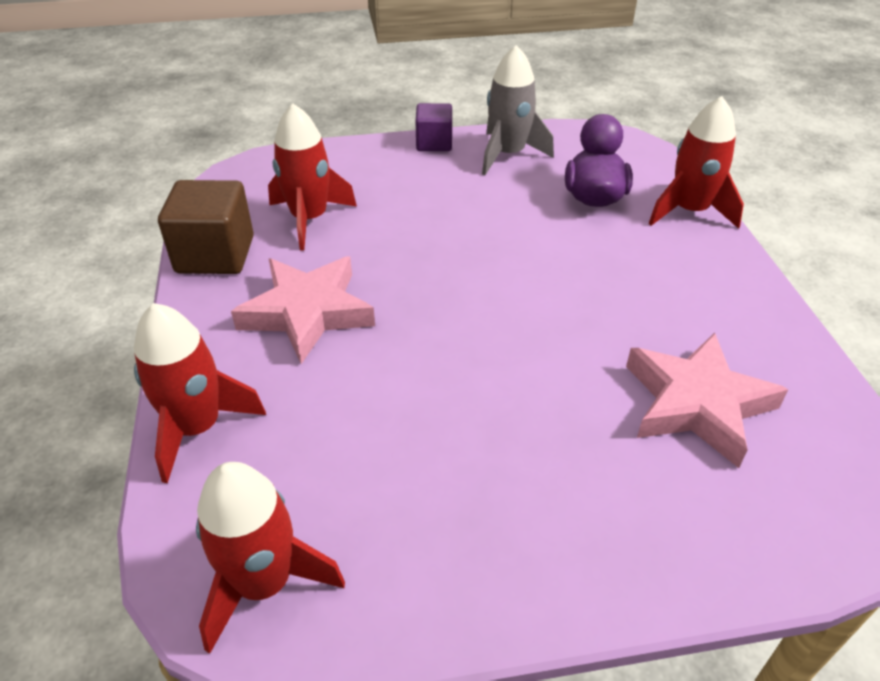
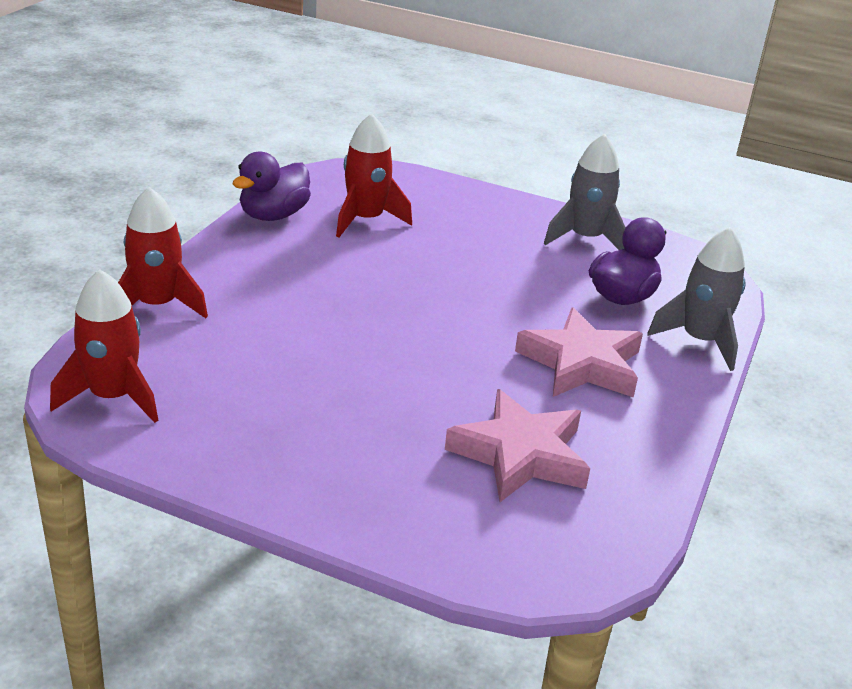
camera: 30 degrees right, 10 degrees down
(215, 254) = (273, 215): brown cube -> purple duck
(307, 313) = (297, 275): pink star -> pink star (581, 364)
(434, 143) = (530, 207): purple cube -> none
(689, 211) = (700, 341): red rocket -> grey rocket

